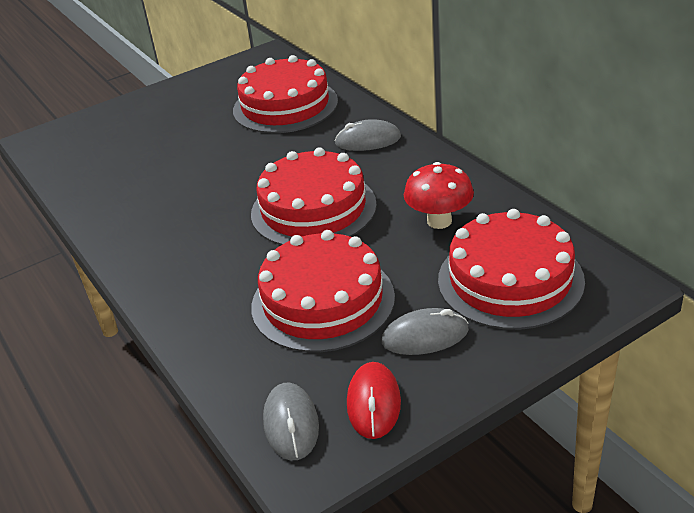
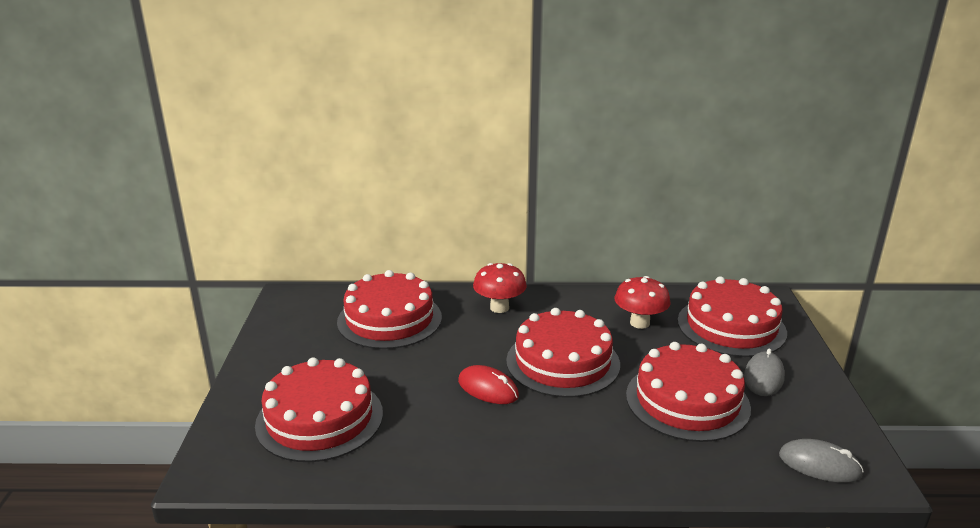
camera: 60 degrees left, 10 degrees down
(125, 146) = (319, 418): none -> red cake
(368, 140) = (499, 308): grey mouse -> red mushroom
(374, 403) = (819, 422): red mouse -> red mouse (488, 388)

